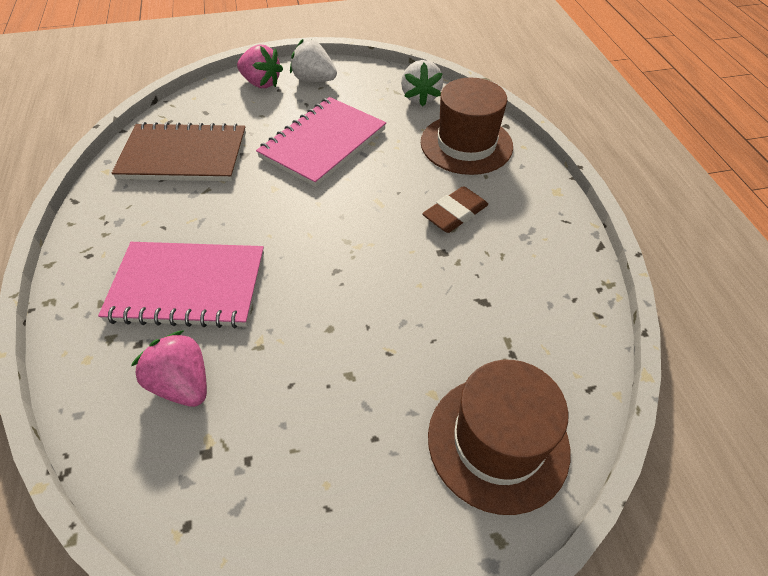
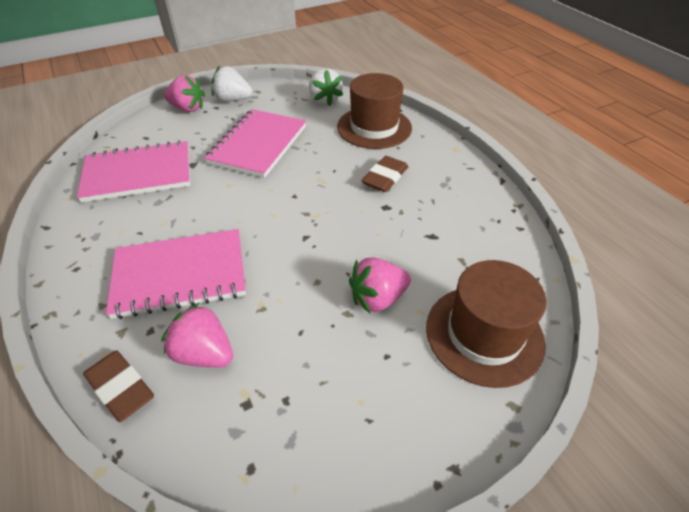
camera: 15 degrees left, 5 degrees down
(90, 400) = (120, 388): none -> brown eraser
(184, 156) = (138, 174): brown notebook -> pink notebook
(390, 365) = (377, 298): none -> pink strawberry

